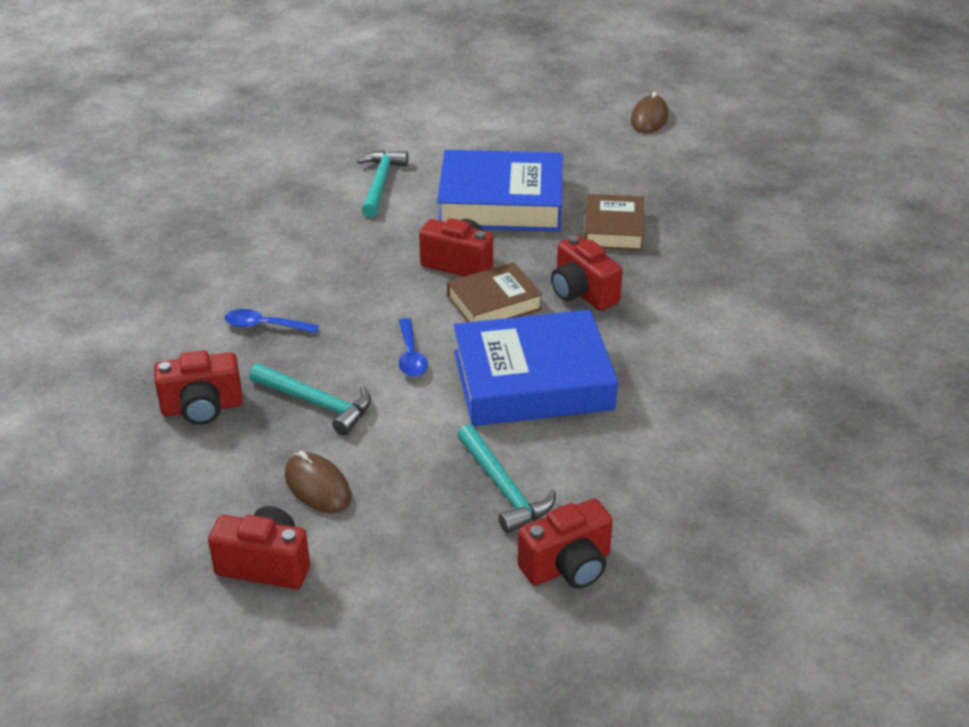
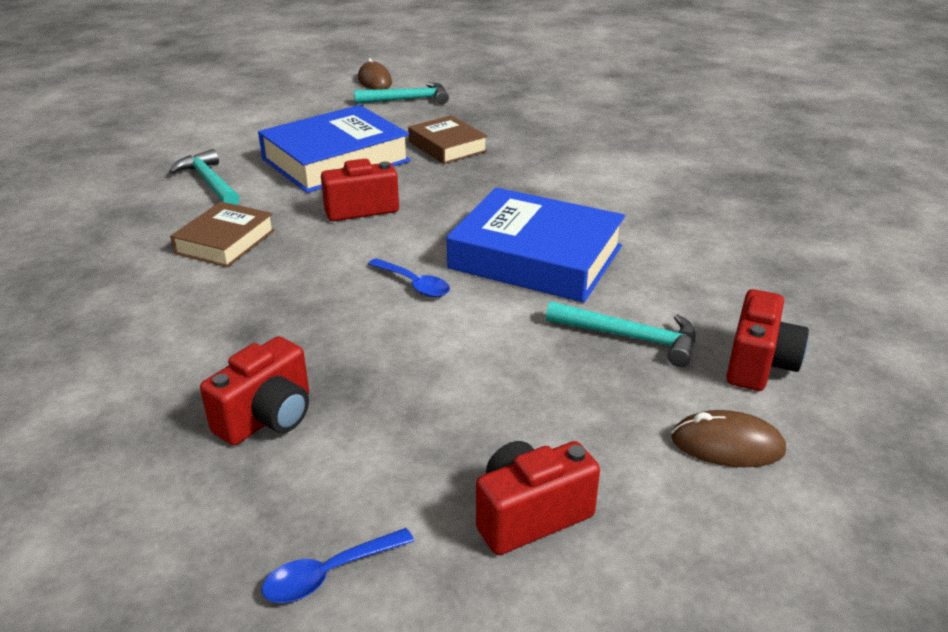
camera: 40 degrees left, 5 degrees down
(264, 326) = (240, 322): blue spoon -> blue spoon (329, 574)
(317, 403) = (381, 357): turquoise hammer -> turquoise hammer (407, 100)
(317, 486) = (479, 420): brown mouse -> brown mouse (727, 445)
(494, 303) = (428, 222): brown book -> brown book (225, 242)
(532, 380) = (536, 257): blue book -> blue book turned 75 degrees clockwise
(582, 293) = (485, 190): red camera -> none

